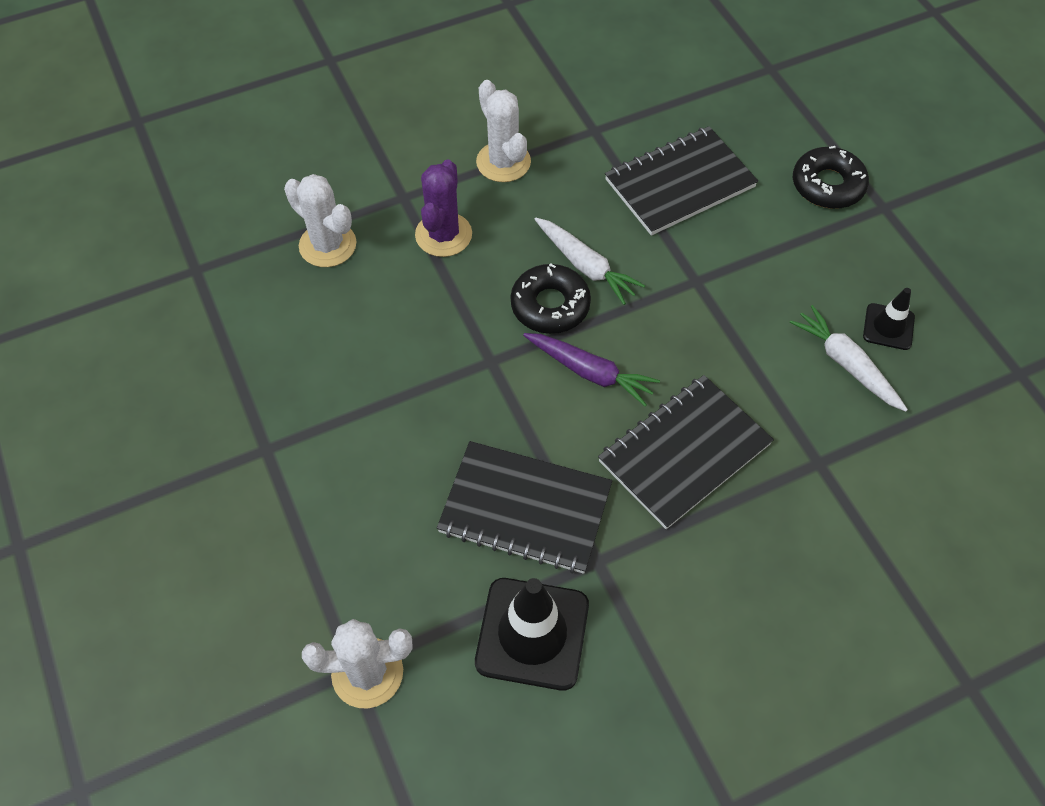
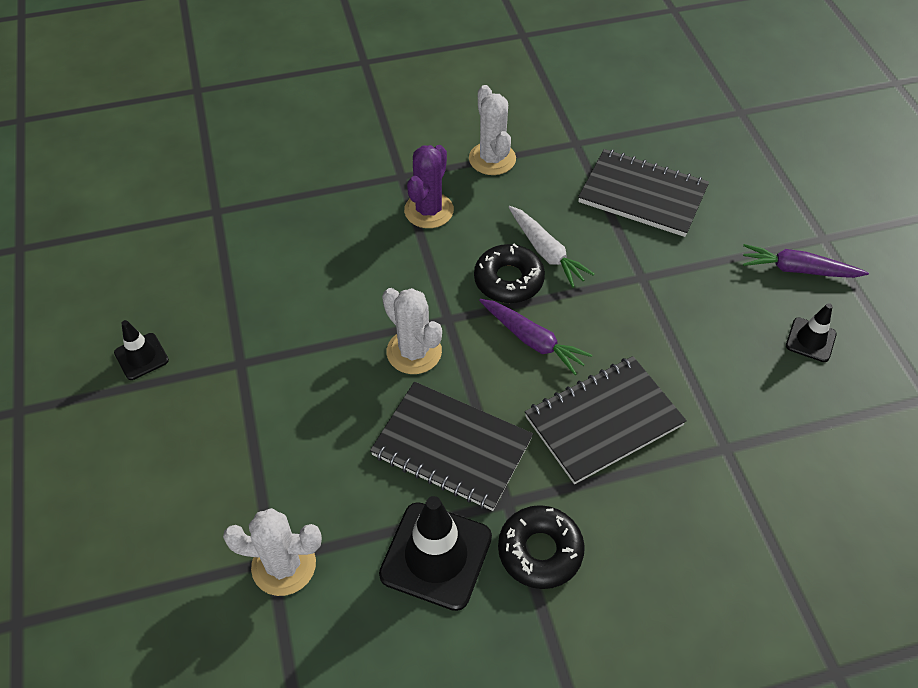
camera: 10 degrees right, 5 degrees down
(149, 459) = (141, 356): none -> black traffic cone
(327, 245) = (329, 206): white cactus -> white cactus (414, 352)
(680, 184) = (642, 195): black notebook -> black notebook turned 45 degrees clockwise
(827, 185) = (775, 213): black donut -> black donut (540, 551)
(846, 364) = (765, 366): white carrot -> none
(862, 248) = (798, 270): none -> purple carrot

